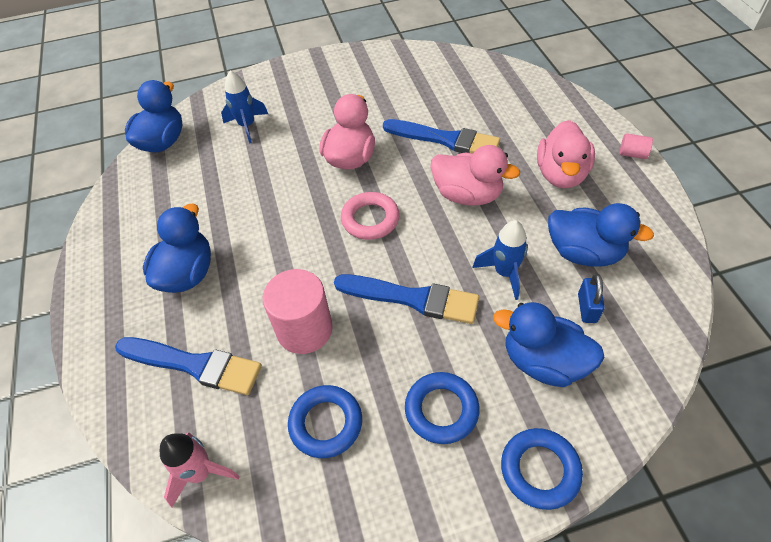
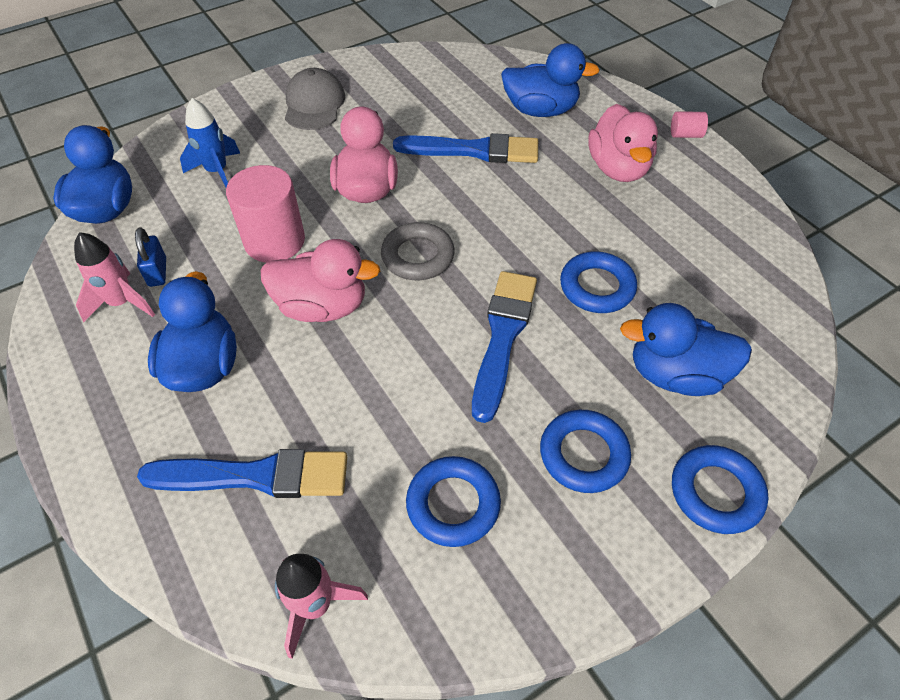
camera: 20 degrees left, 0 degrees up
(149, 214) = (122, 303): none -> pink rocket
(304, 329) = (385, 401): pink cylinder -> pink cylinder (274, 241)
(335, 83) = (314, 104): none -> grey cap
(370, 219) = (418, 256): pink ring -> grey ring
(412, 298) = (503, 337): blue brush -> blue brush turned 75 degrees counterclockwise
(467, 195) = (522, 208): pink duck -> pink duck (322, 306)
(504, 273) = (597, 287): blue rocket -> blue ring
(584, 253) = (674, 248): blue duck -> blue duck (540, 110)
(587, 308) = (699, 307): blue padlock -> blue padlock (157, 272)

